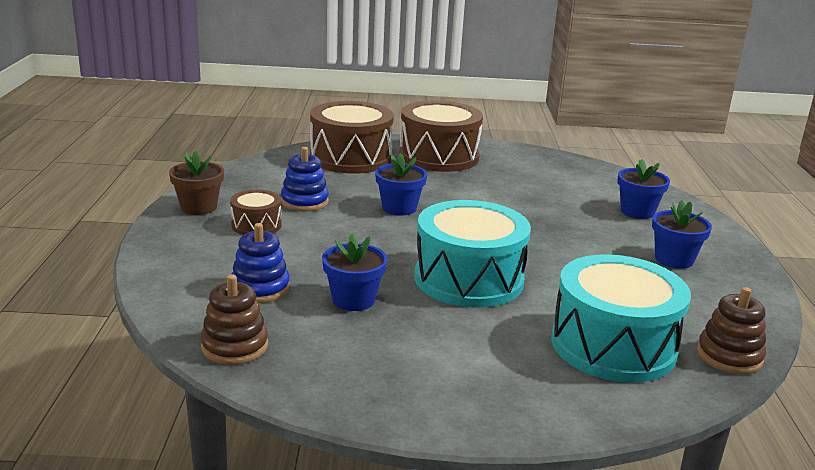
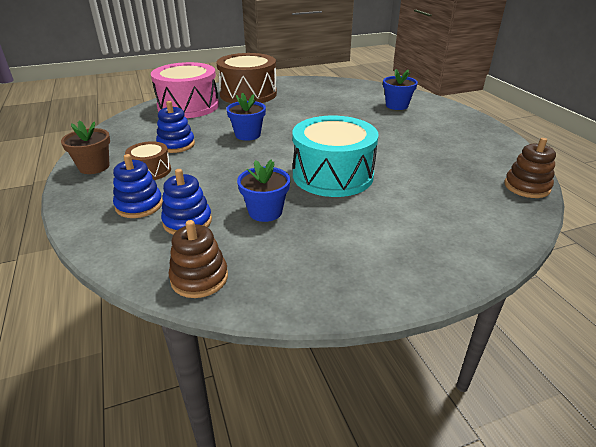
camera: 20 degrees left, 10 degrees up
(220, 259) = (139, 205): none -> blue stacking toy
(351, 158) = (188, 106): brown drum -> pink drum
(613, 345) = (458, 198): turquoise drum -> none
(674, 259) = (442, 131): blue flower pot -> none

